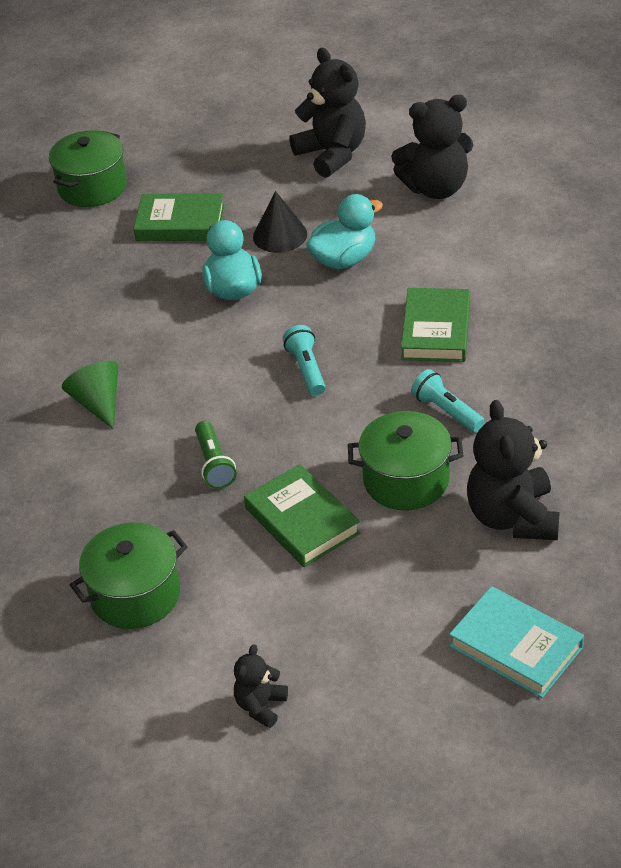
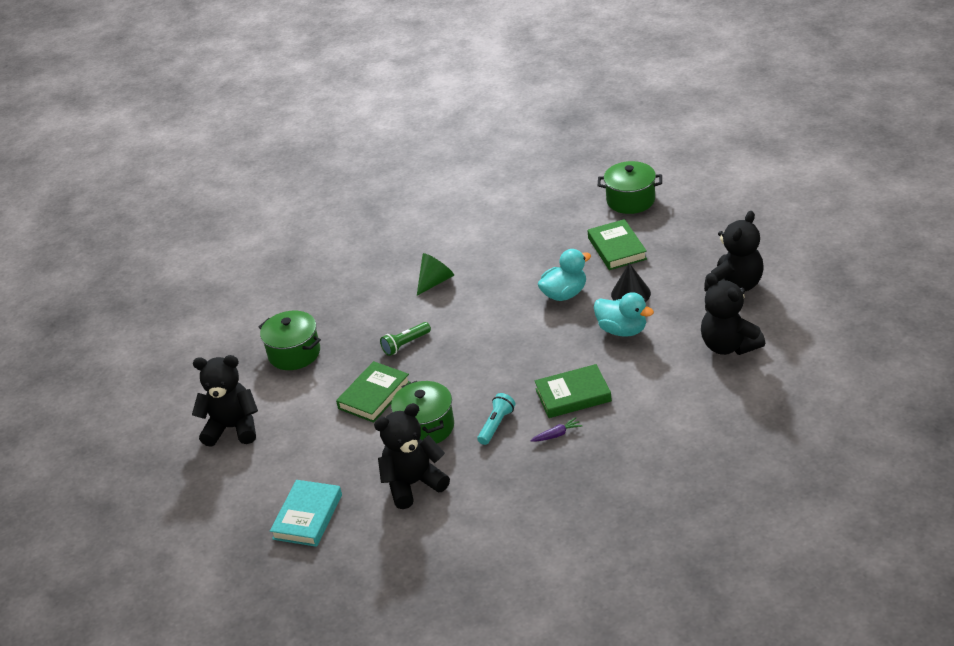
camera: 70 degrees right, 5 degrees down
(261, 706) = (233, 428): black teddy bear -> black teddy bear, size x1.97
(306, 369) = (505, 351): turquoise flashlight -> none
(500, 362) = (557, 435): none -> purple carrot

